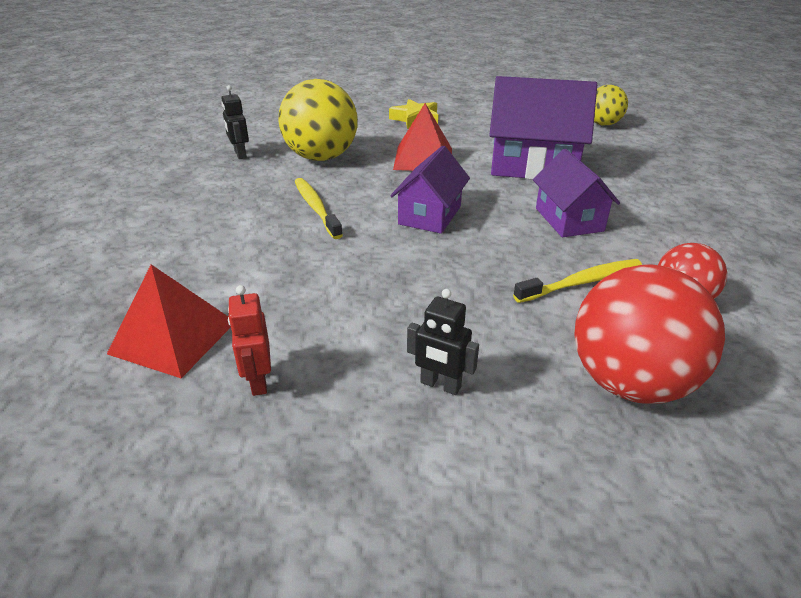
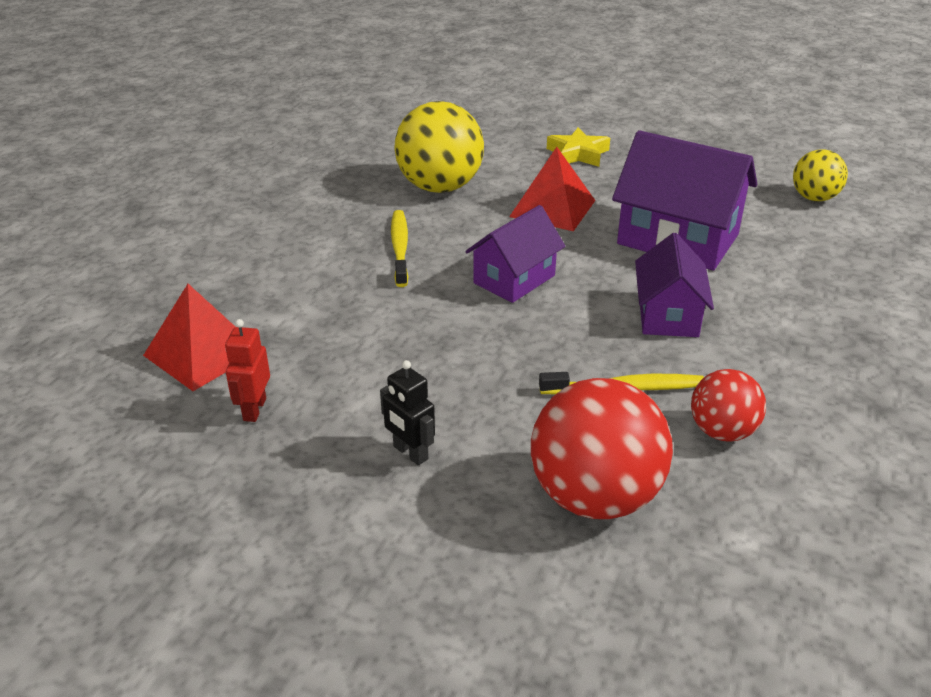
camera: 20 degrees right, 0 degrees up
(240, 154) = (356, 169): black robot -> none

